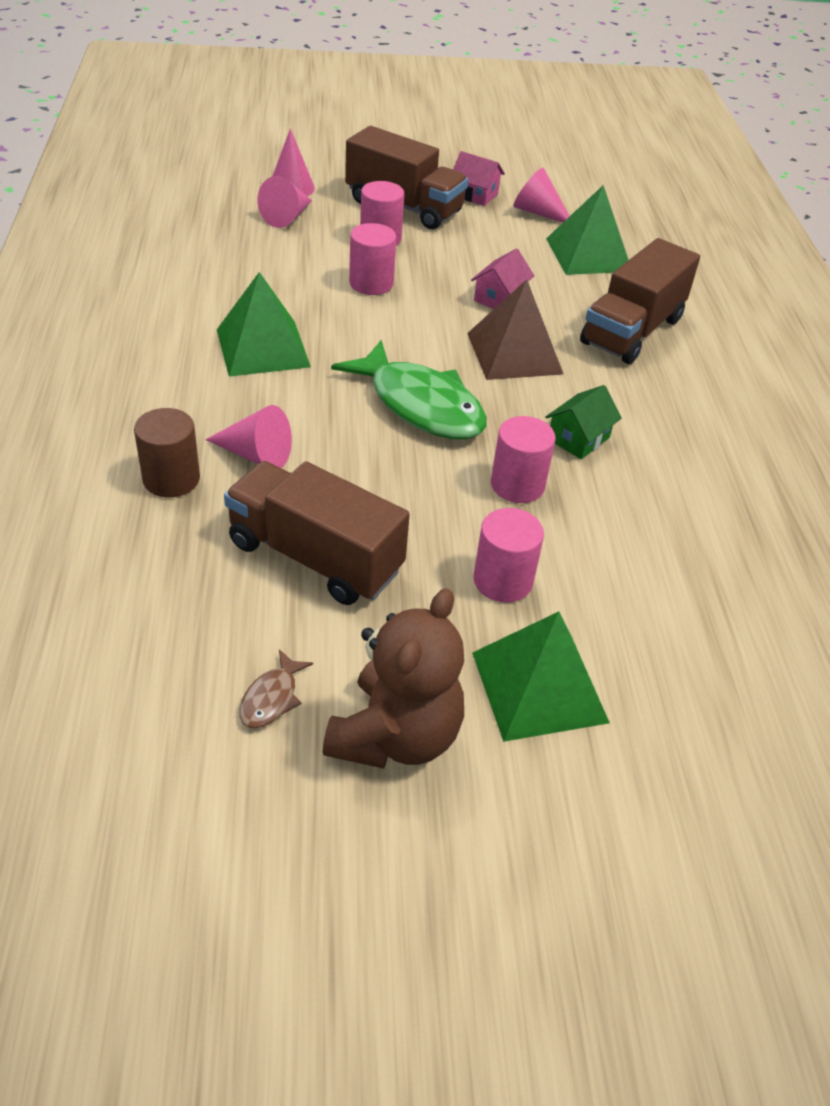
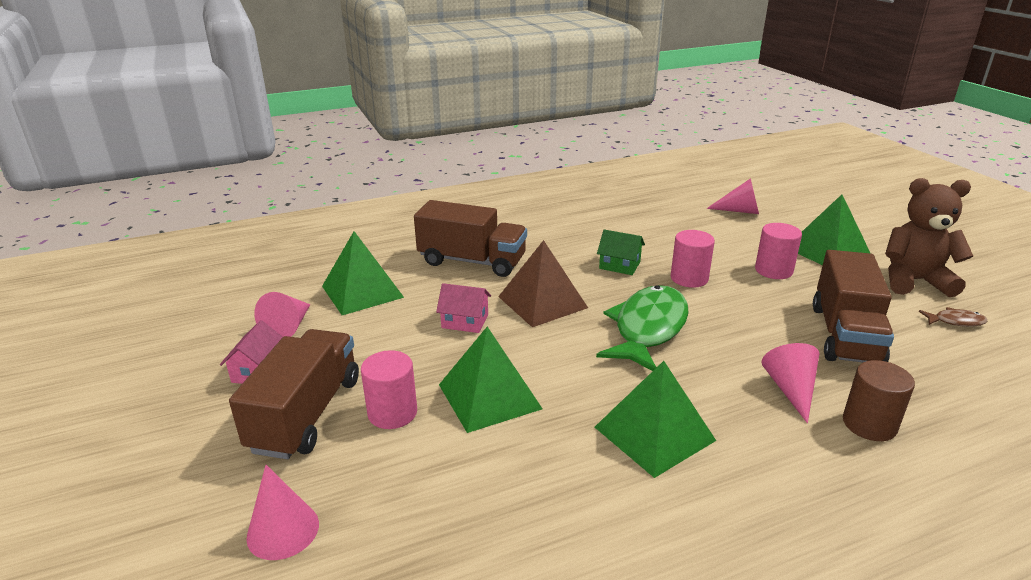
camera: 105 degrees left, 15 degrees down
(287, 217) = (372, 505): pink cone -> pink cone (739, 211)
(371, 283) = (489, 396): pink cylinder -> green pyramid

